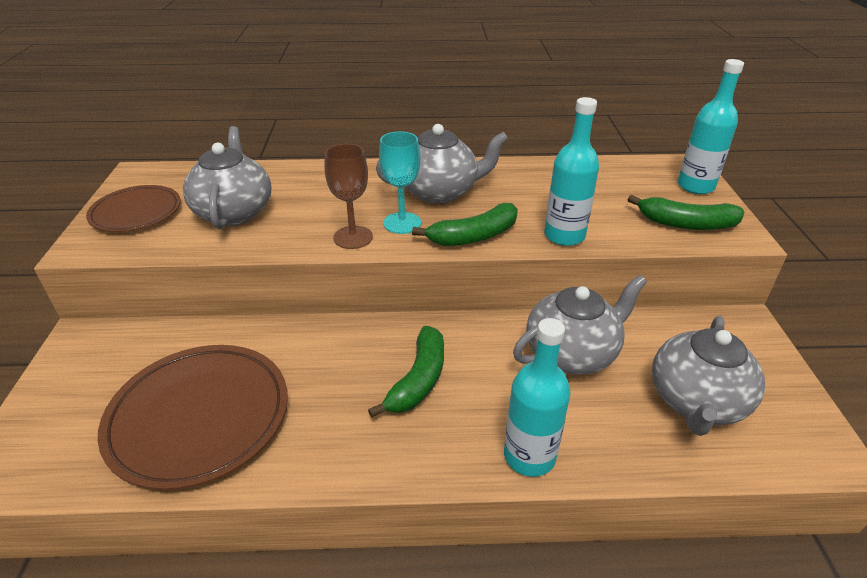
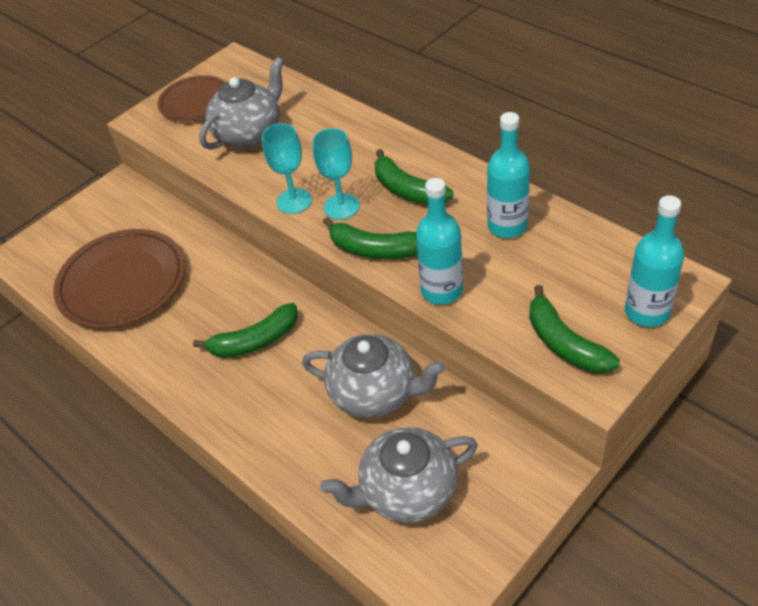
camera: 50 degrees right, 10 degrees up
(353, 237) = (294, 201): brown goblet -> turquoise goblet
(440, 192) = (408, 190): grey teapot -> green banana
(529, 456) = (253, 438): turquoise bottle -> turquoise bottle (507, 226)

